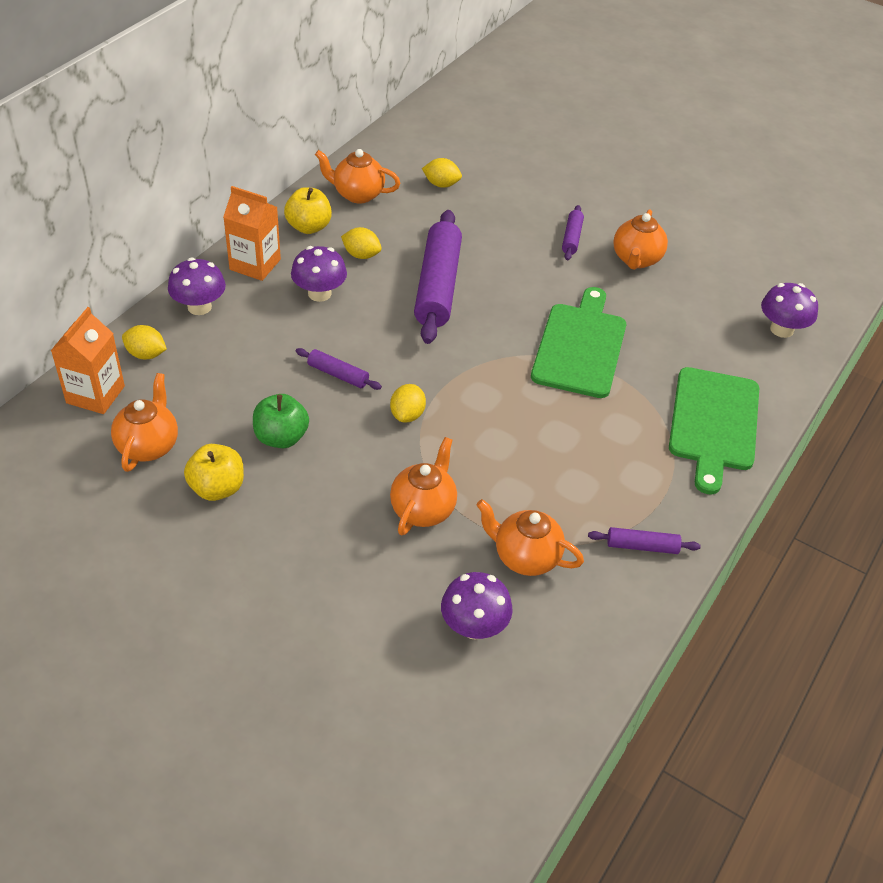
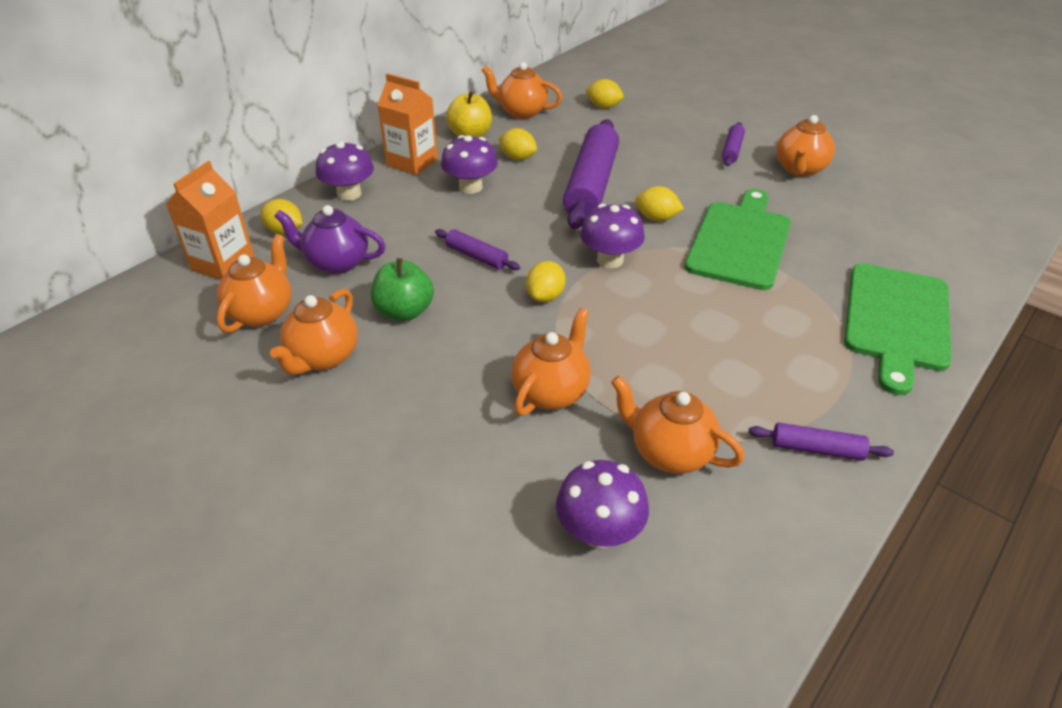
camera: 10 degrees right, 5 degrees down
(206, 388) = (337, 263): none -> purple teapot
(217, 488) = (323, 357): yellow apple -> orange teapot
(502, 323) = (656, 218): none -> yellow lemon
(781, 329) = (966, 234): purple mushroom -> purple mushroom (610, 260)

